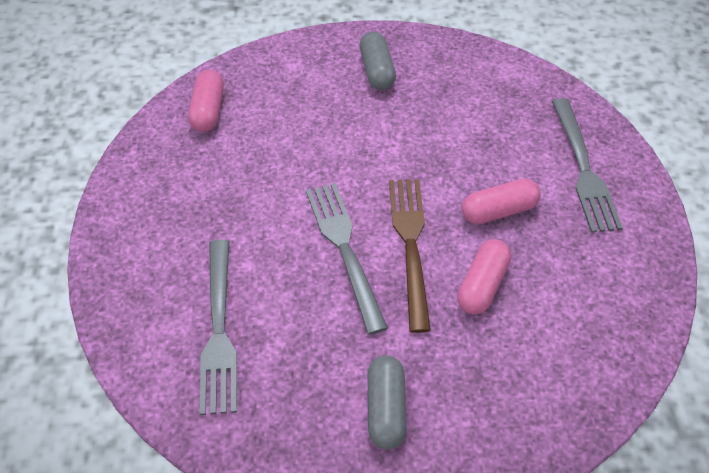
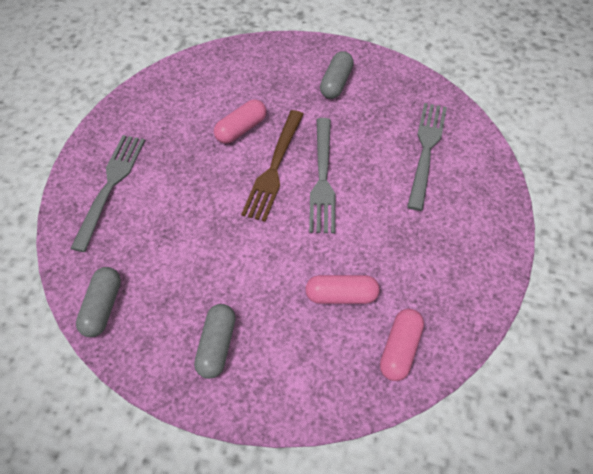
camera: 160 degrees left, 5 degrees up
(498, 69) = (102, 307): none -> grey capsule
(499, 211) = (196, 173): pink capsule -> pink capsule (341, 295)

